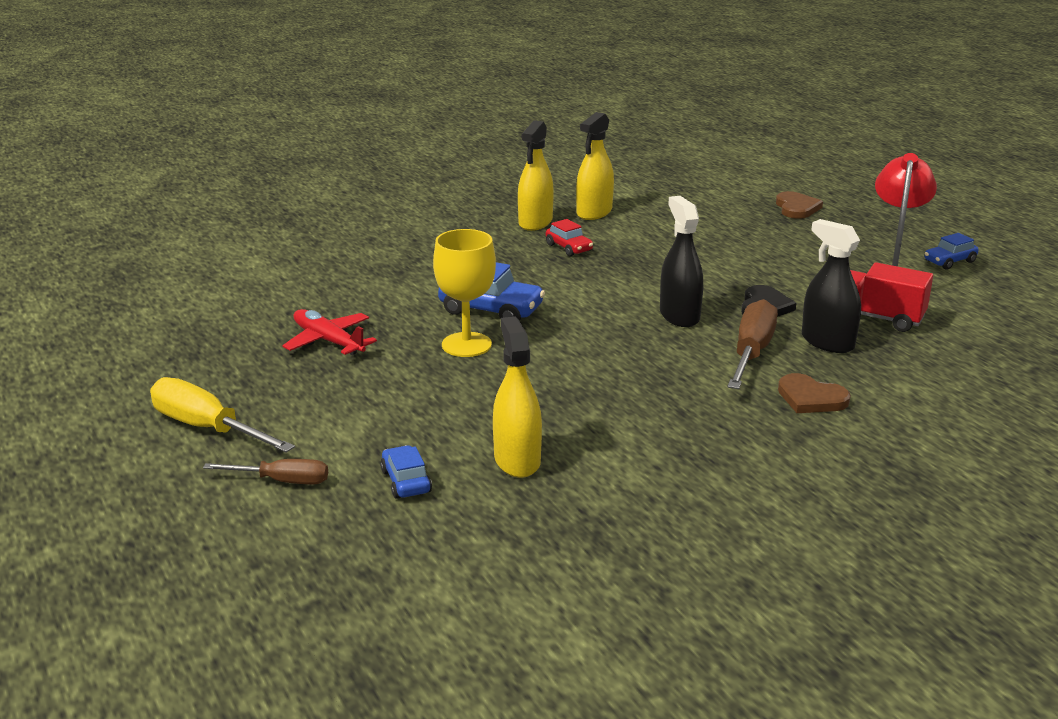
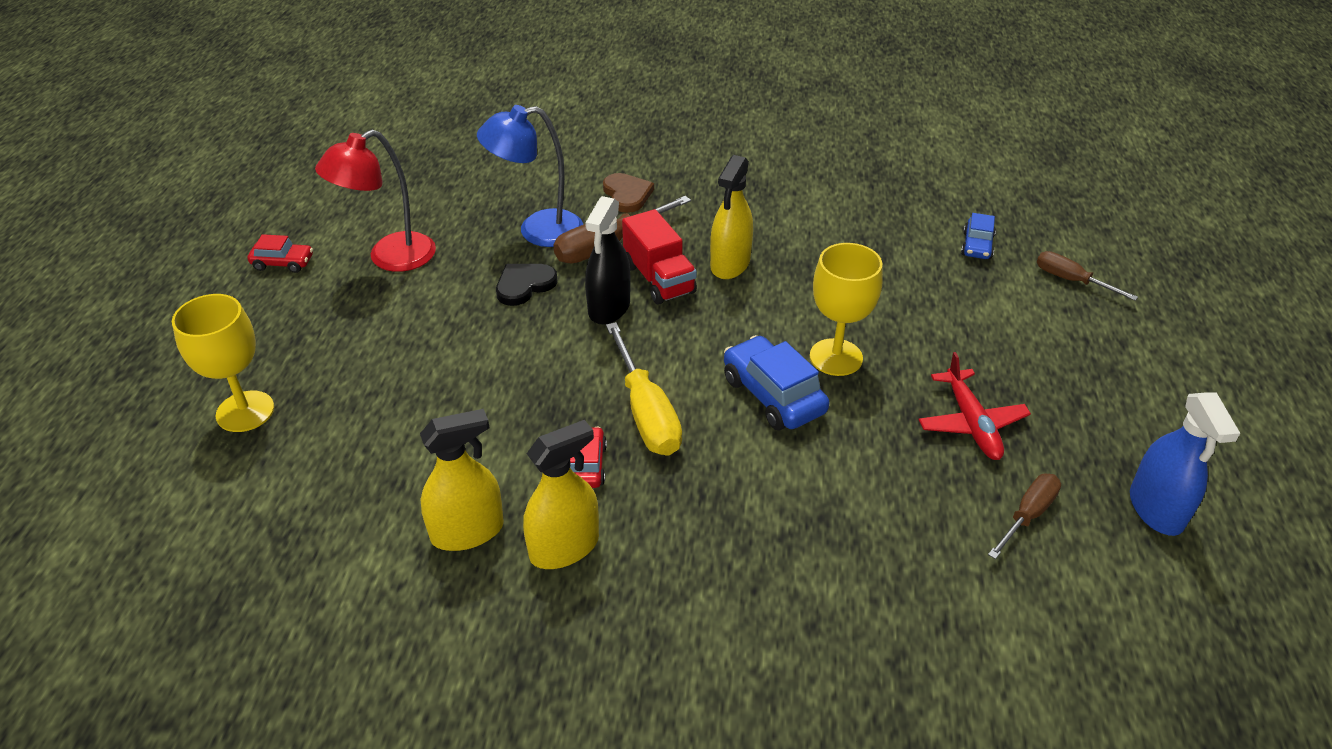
camera: 145 degrees left, 15 degrees up
(168, 339) = (1156, 509): none -> blue spray bottle
(207, 428) = (1125, 356): yellow screwdriver -> yellow screwdriver (646, 412)
(263, 310) = (1027, 515): none -> brown screwdriver
(517, 460) = (885, 231): yellow spray bottle -> yellow spray bottle (730, 264)
(796, 208) = (245, 411): brown heart -> yellow goblet
(827, 342) = (537, 230): black spray bottle -> blue lamp
(877, 318) = (460, 235): red truck -> red truck (659, 279)
(949, 261) = (283, 263): blue car -> red car

